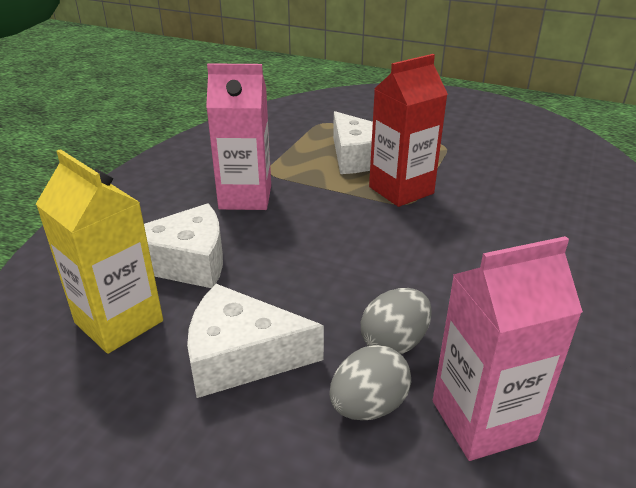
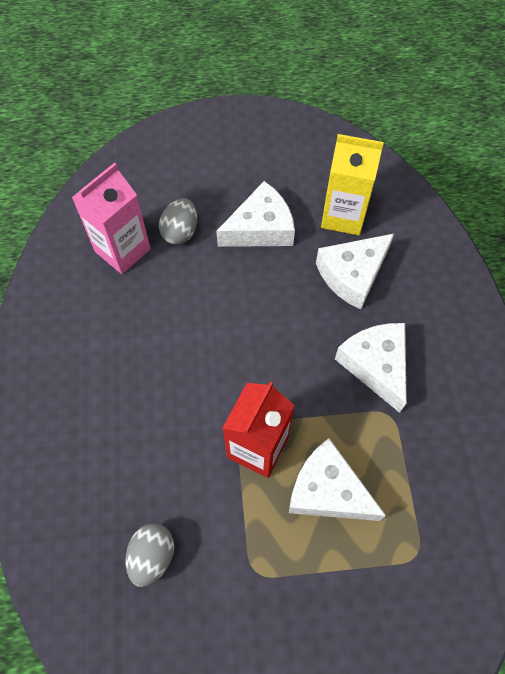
camera: 150 degrees right, 30 degrees up
(245, 197) = (376, 365): pink carton -> white cheese
(394, 342) = (185, 276): grey egg -> grey egg (152, 556)

